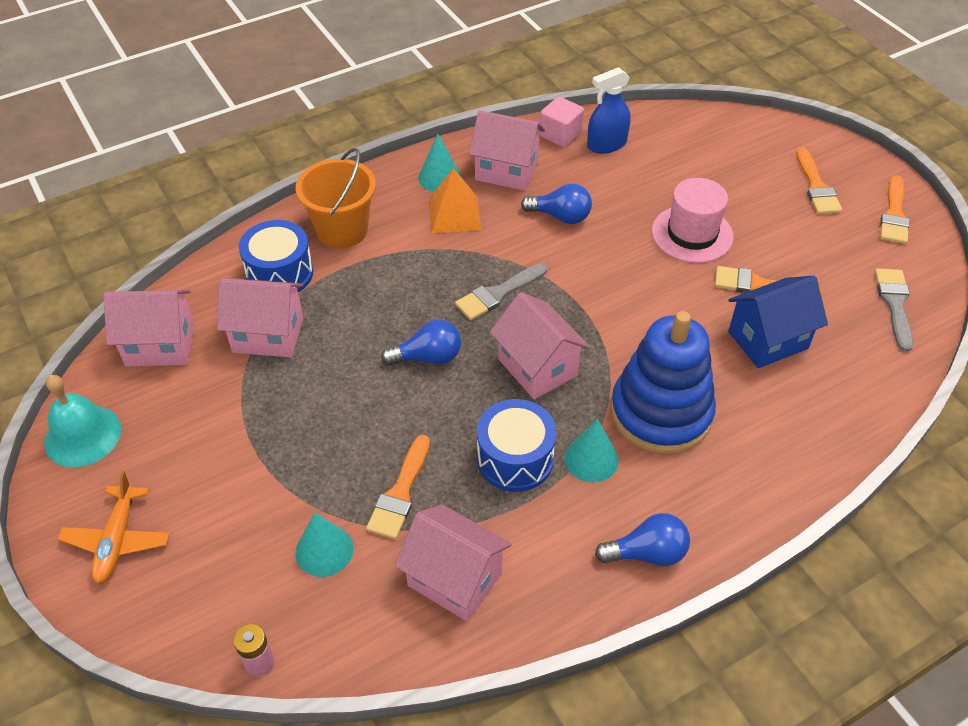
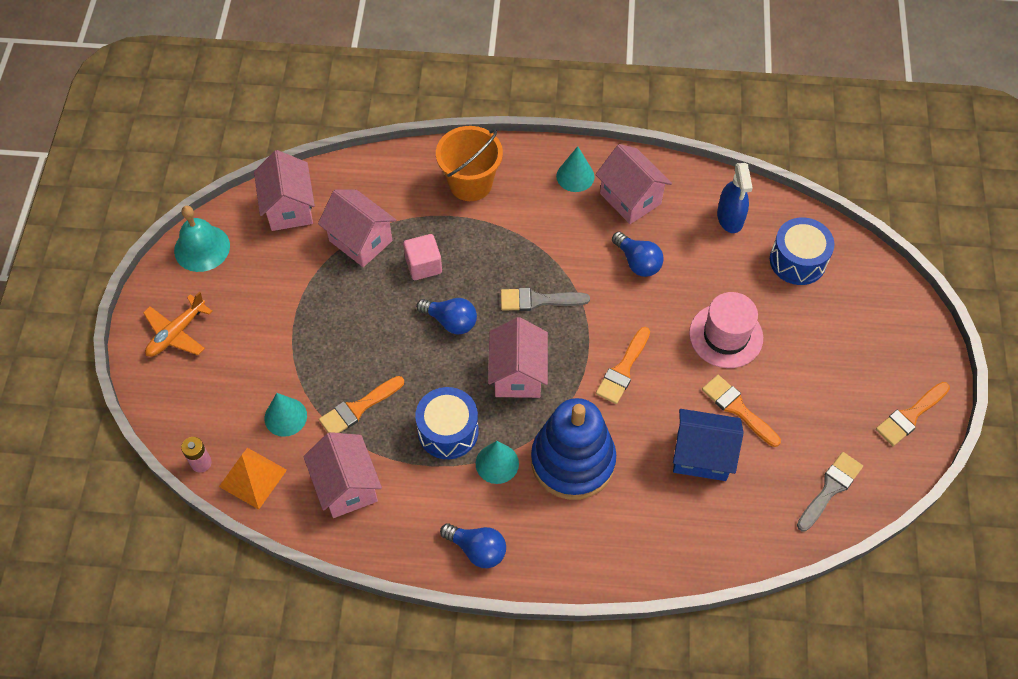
camera: 35 degrees right, 10 degrees up
(160, 345) = (289, 208): pink house -> pink house turned 45 degrees clockwise
(280, 273) = (402, 195): blue drum -> blue drum (797, 261)
(454, 214) = (560, 215): orange pyramid -> orange pyramid (252, 478)
(560, 135) = (700, 188): pink cube -> pink cube (423, 265)
(606, 144) = (730, 218): blue spray bottle -> blue spray bottle turned 105 degrees counterclockwise
(816, 186) = (869, 353): orange brush -> orange brush (623, 369)

